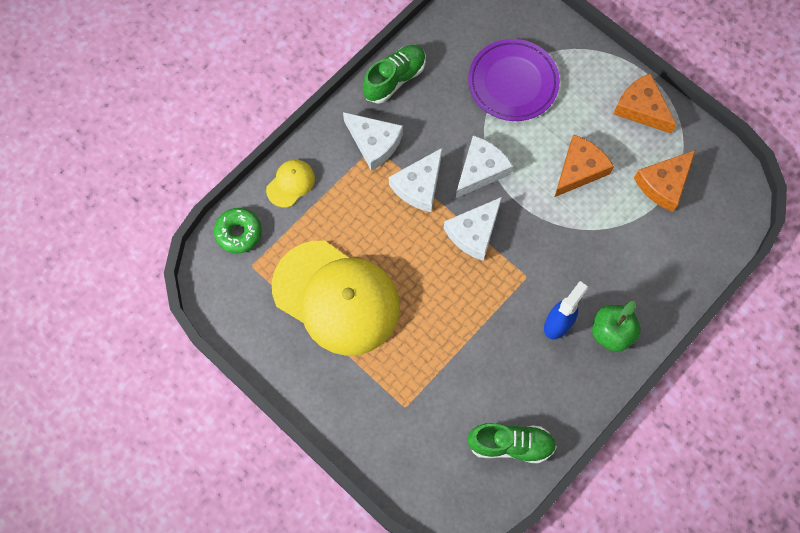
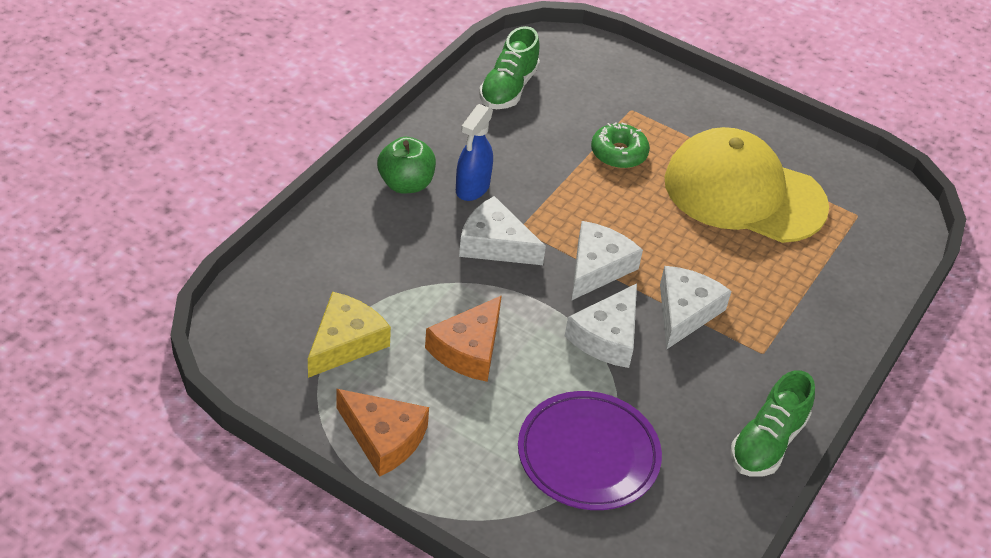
camera: 165 degrees right, 25 degrees down
(239, 233) = (890, 245): green donut -> green donut (618, 153)
(290, 184) = (853, 300): yellow cap -> none
(374, 143) = (764, 356): white cheese -> white cheese (495, 244)
(510, 444) = (508, 88): green shoe -> green shoe turned 60 degrees counterclockwise
(663, 184) = (345, 342): orange cheese -> yellow cheese

